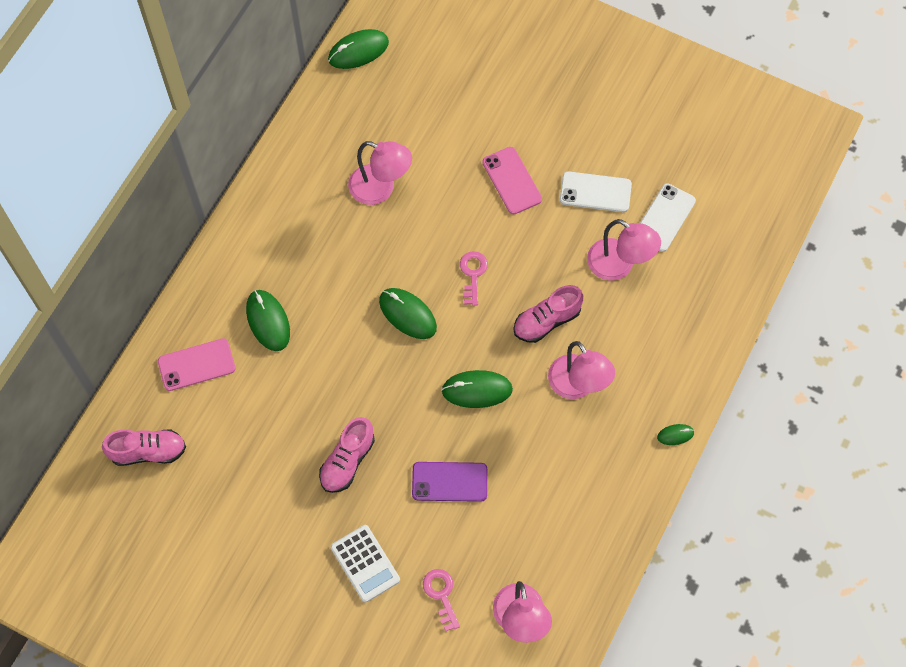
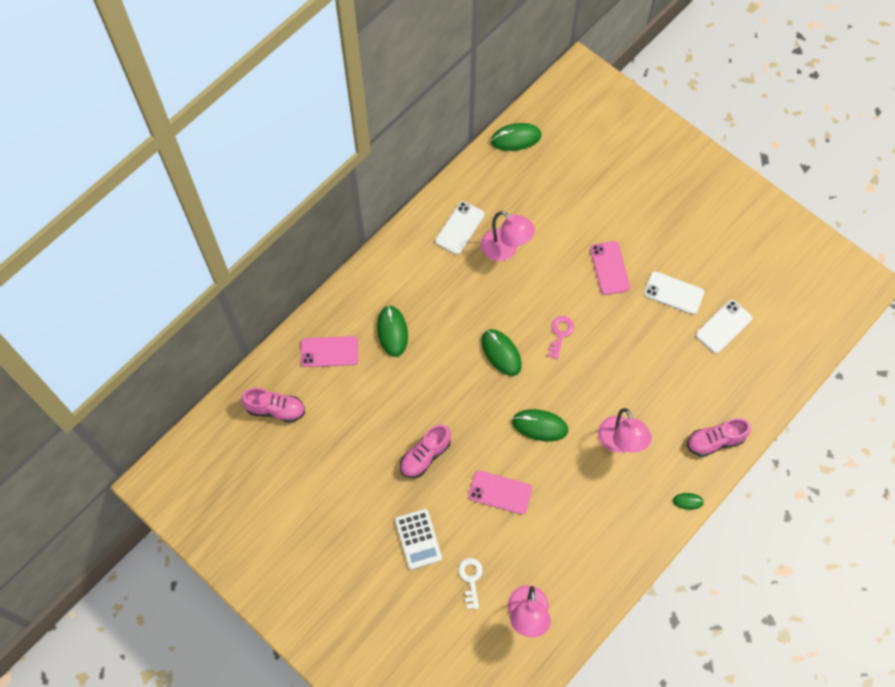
camera: 15 degrees right, 0 degrees up
(318, 175) = (459, 228): none -> white phone
(441, 594) = (470, 579): pink key -> white key
(449, 482) = (500, 492): purple phone -> pink phone
(546, 321) = (608, 385): pink shoe -> pink shoe (715, 441)
(619, 265) = (677, 355): pink lamp -> none

